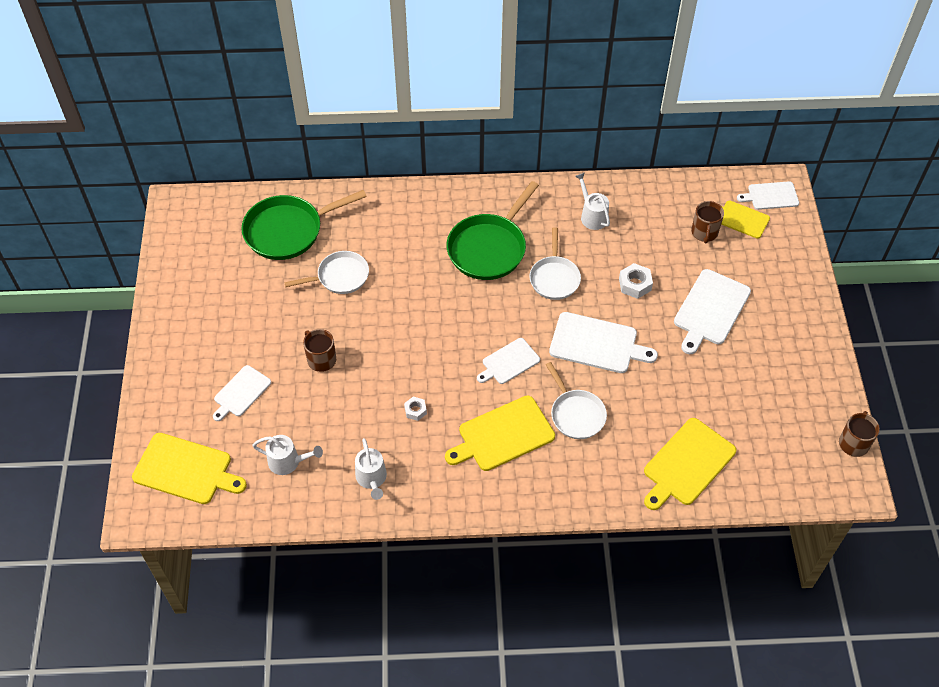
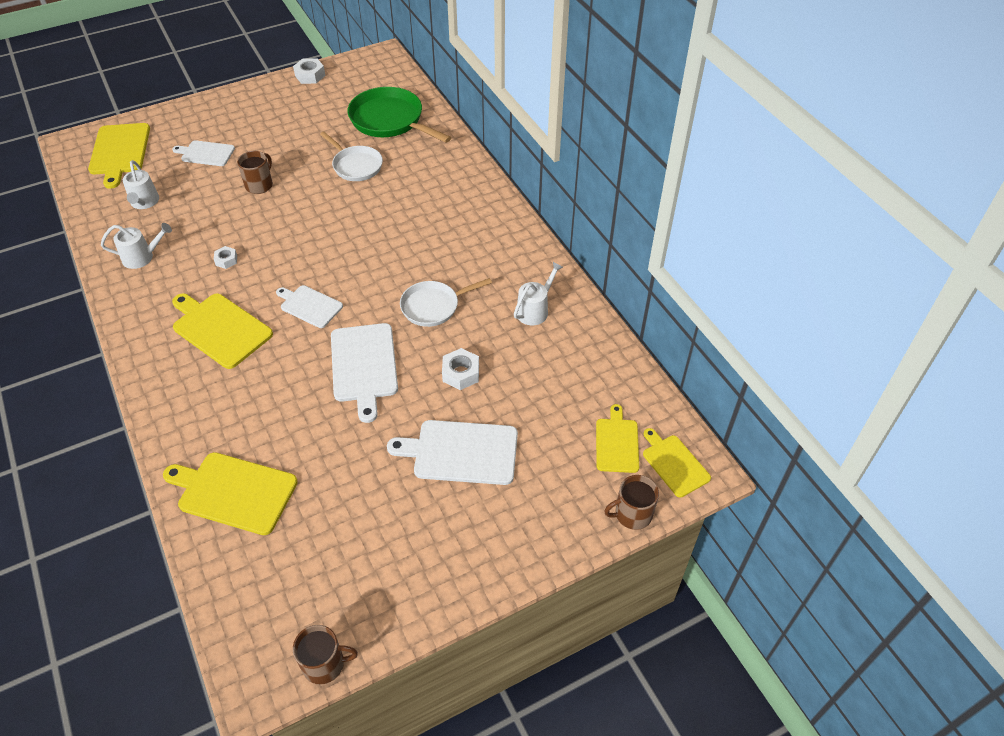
camera: 65 degrees right, 5 degrees down
(167, 272) = (310, 75): none -> white nut
(372, 478) = (142, 257): white watering can -> white watering can turned 150 degrees counterclockwise
(489, 248) = (444, 247): green pan -> none
(576, 414) = (265, 376): white pan -> none
(704, 233) = (573, 414): brown mug -> brown mug (632, 514)
(770, 196) = (674, 463): white cutting board -> yellow cutting board

